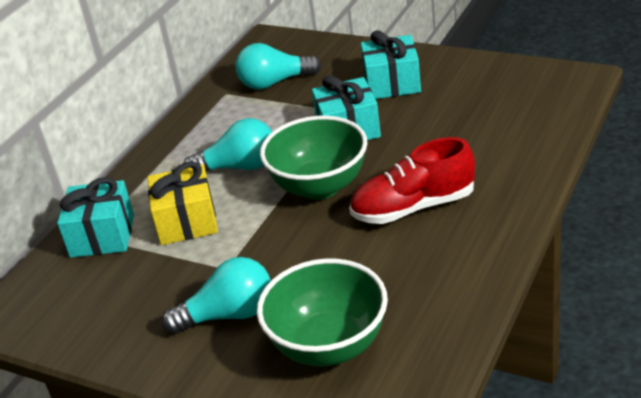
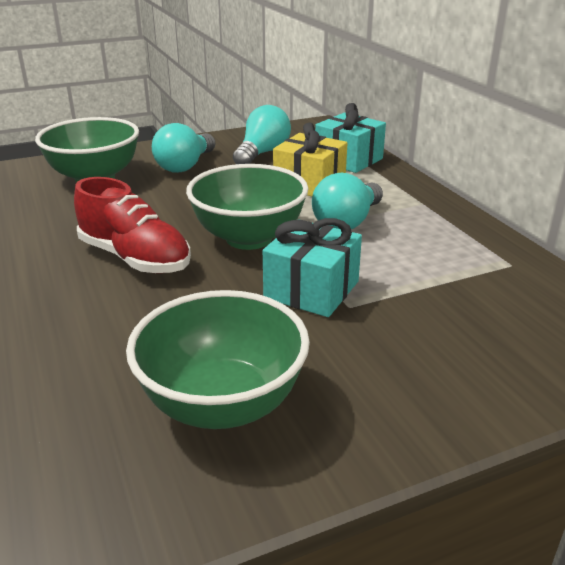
camera: 125 degrees right, 5 degrees down
(274, 83) = (494, 297): turquoise light bulb -> turquoise light bulb (262, 153)
(392, 83) = (362, 366): turquoise gift -> none
(413, 207) = (135, 258): red shoe -> red shoe turned 105 degrees clockwise
(473, 96) = (222, 404): none -> green bowl

